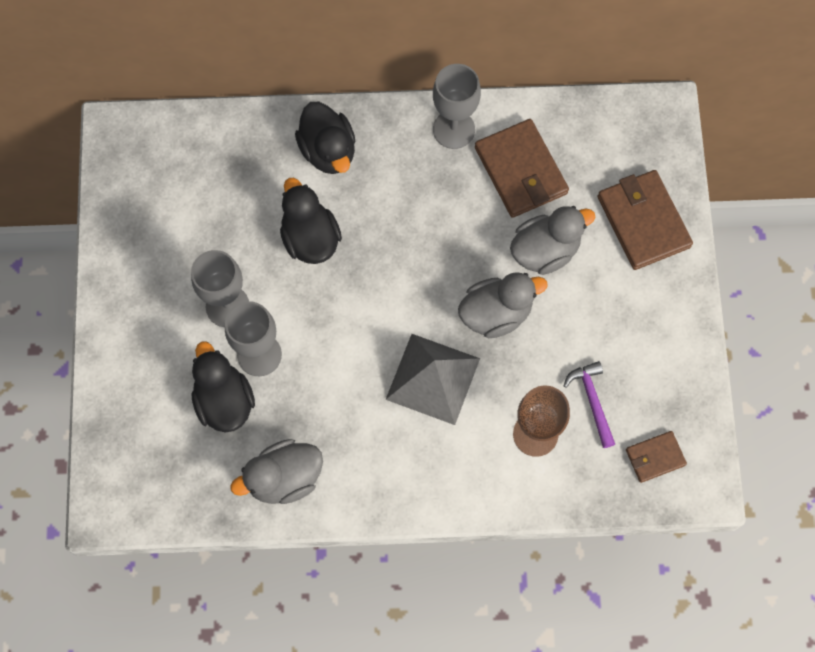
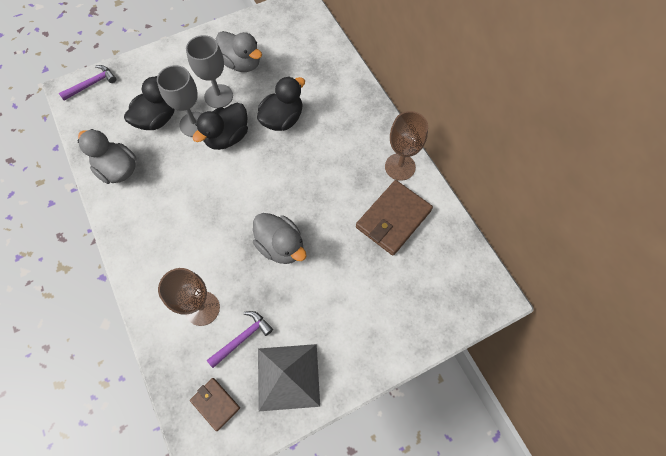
camera: 65 degrees right, 5 degrees down
(111, 475) = (92, 84): none -> purple hammer
(328, 151) = (345, 105): black duck -> black duck (227, 137)
(433, 378) = (217, 226): grey pyramid -> grey pyramid (288, 377)
(454, 129) = (400, 167): grey goblet -> brown goblet
(545, 250) = (342, 259): grey duck -> grey duck (242, 63)
(643, 221) = (399, 317): brown wallet -> none

